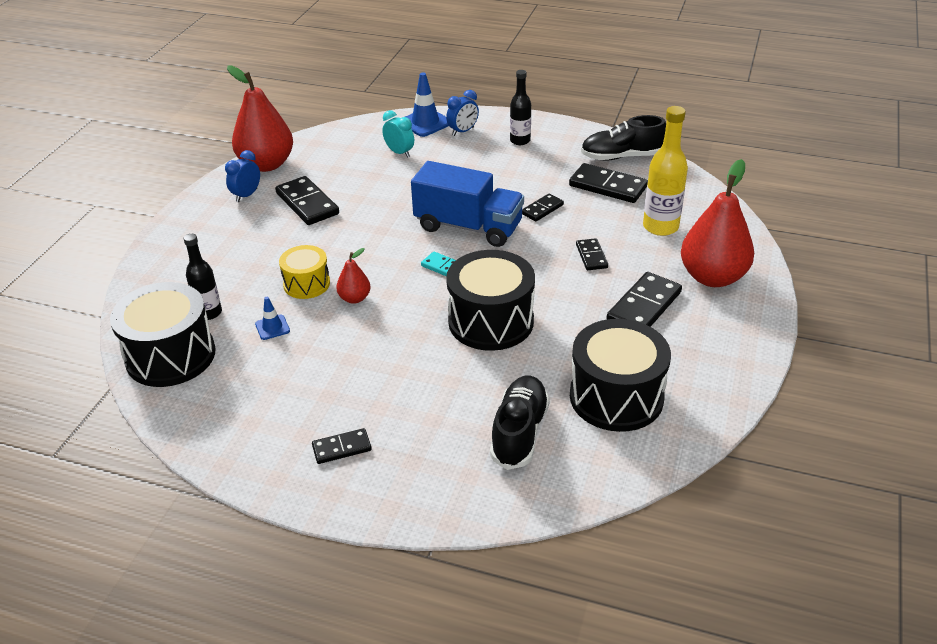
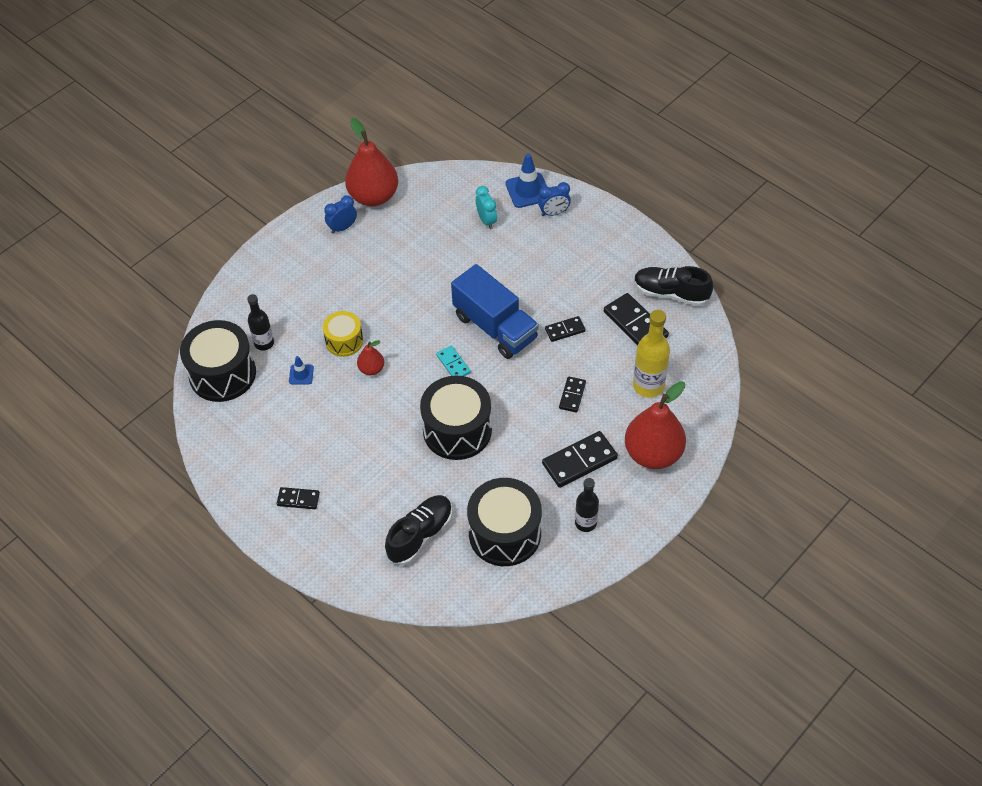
camera: 25 degrees right, 15 degrees up
(307, 204) = (384, 254): black domino -> none
(520, 141) = (595, 242): black bottle -> black bottle (585, 523)

